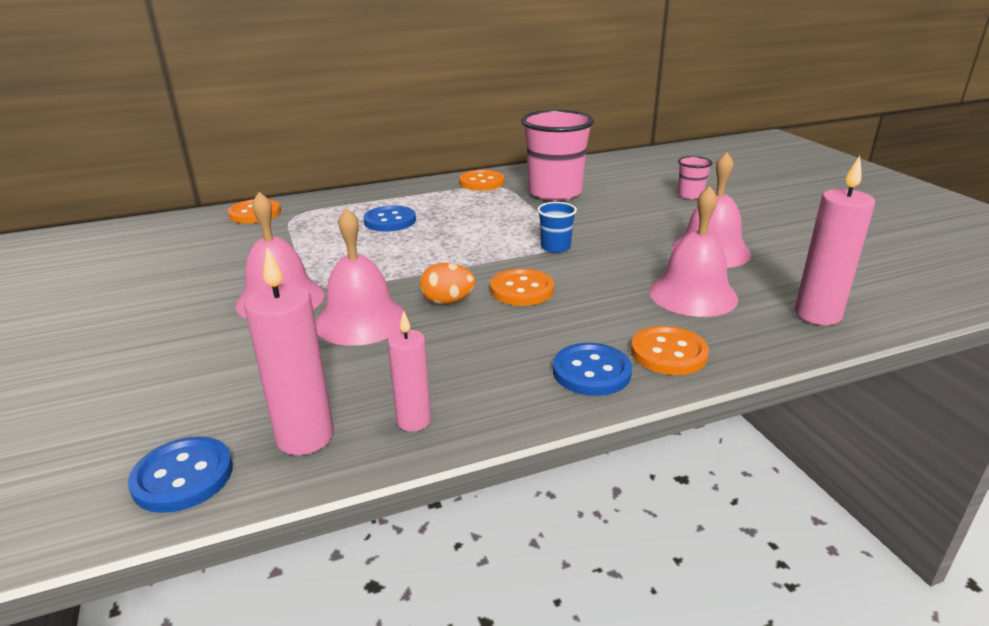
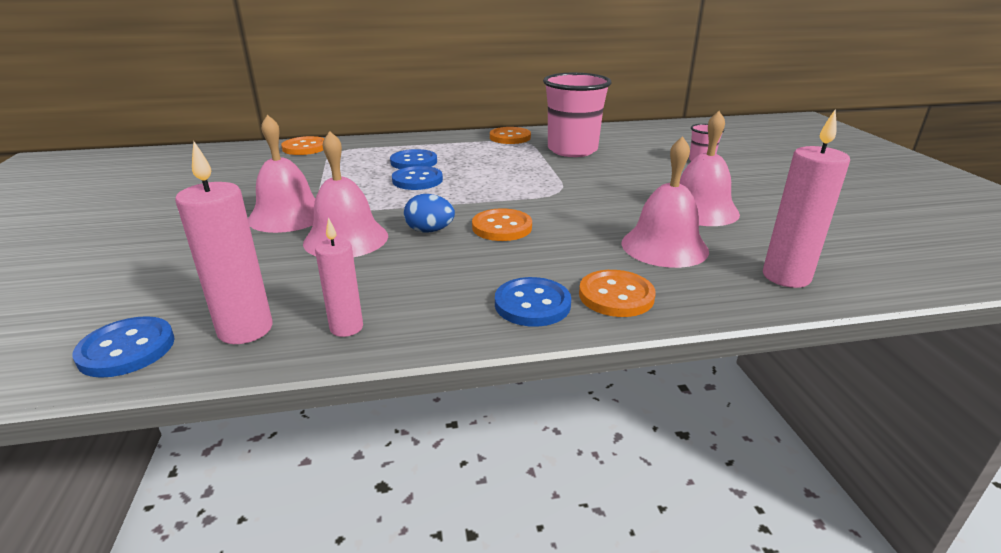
camera: 10 degrees right, 0 degrees up
(405, 243) = (417, 180): none -> blue button
(447, 301) = (429, 231): orange egg -> blue egg
(555, 247) = (551, 194): blue cup -> none

